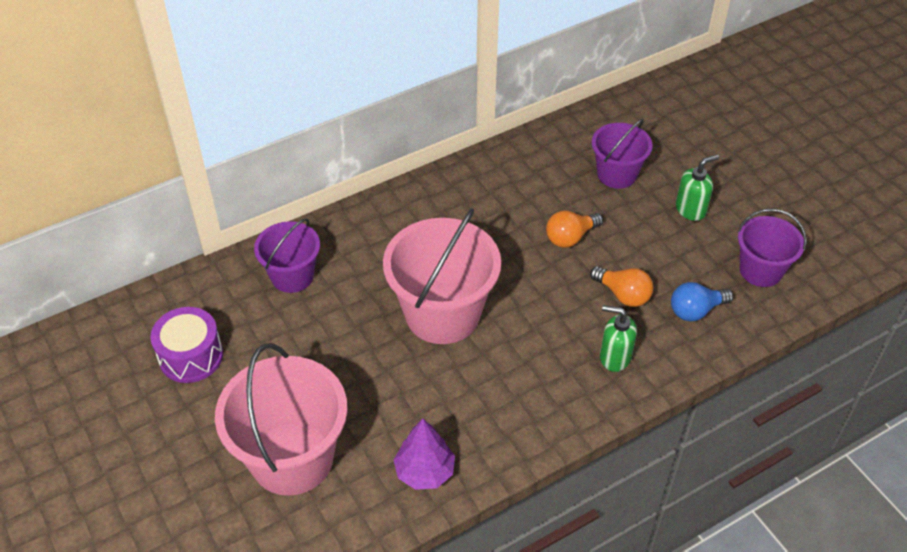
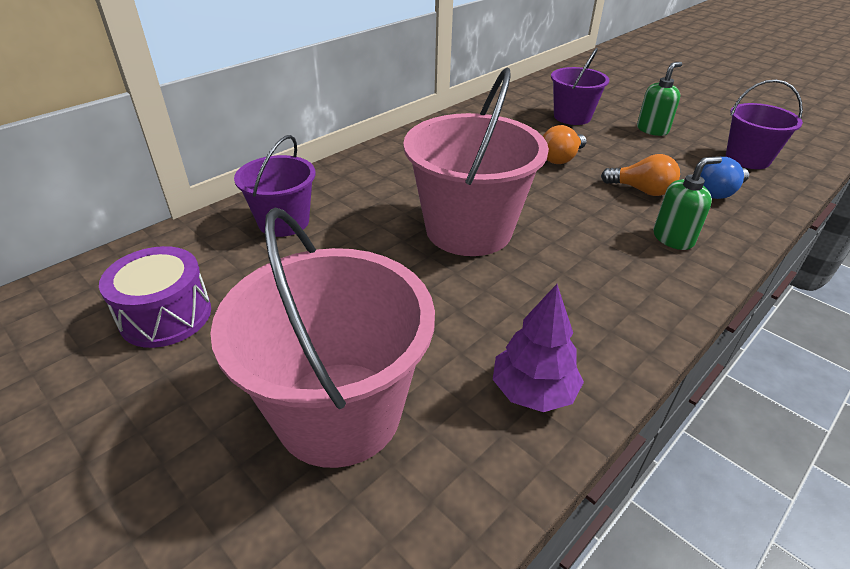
camera: 15 degrees left, 10 degrees down
(614, 357) = (673, 238): green soap dispenser -> green soap dispenser turned 150 degrees clockwise

